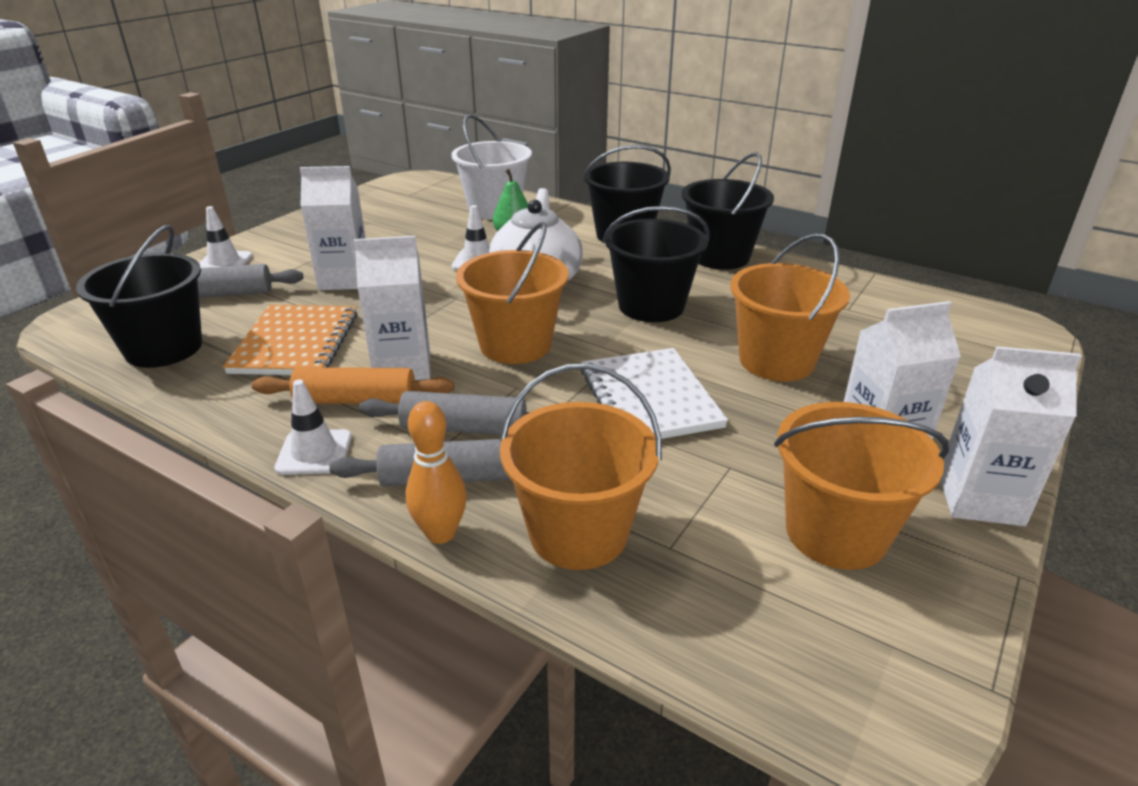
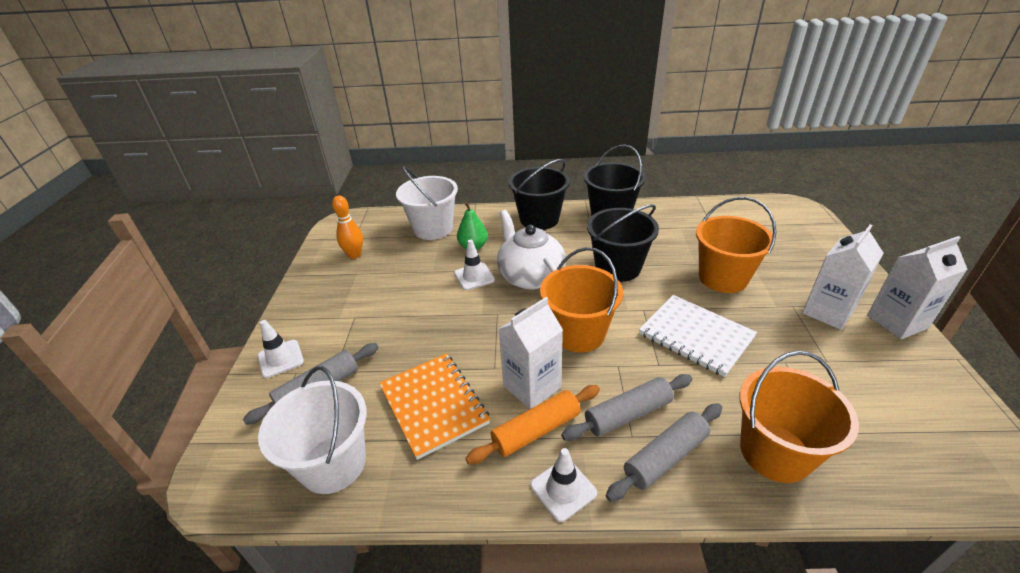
camera: 30 degrees left, 5 degrees up
(163, 348) = (333, 464): black bucket -> white bucket
(344, 279) = (399, 332): white carton -> none
(440, 533) = (711, 501): orange bowling pin -> orange bowling pin (355, 255)
(836, 532) = (873, 377): orange bucket -> none

